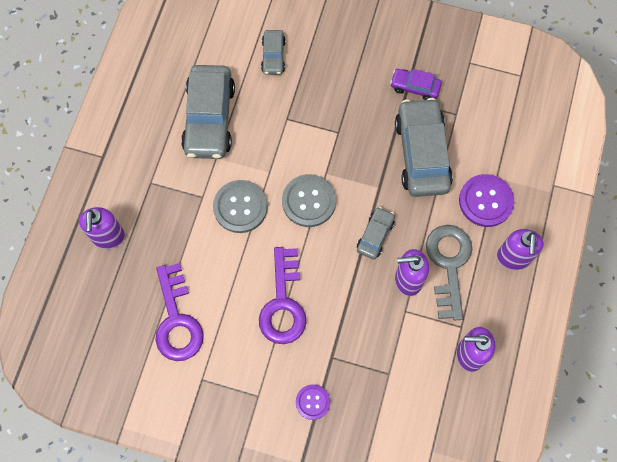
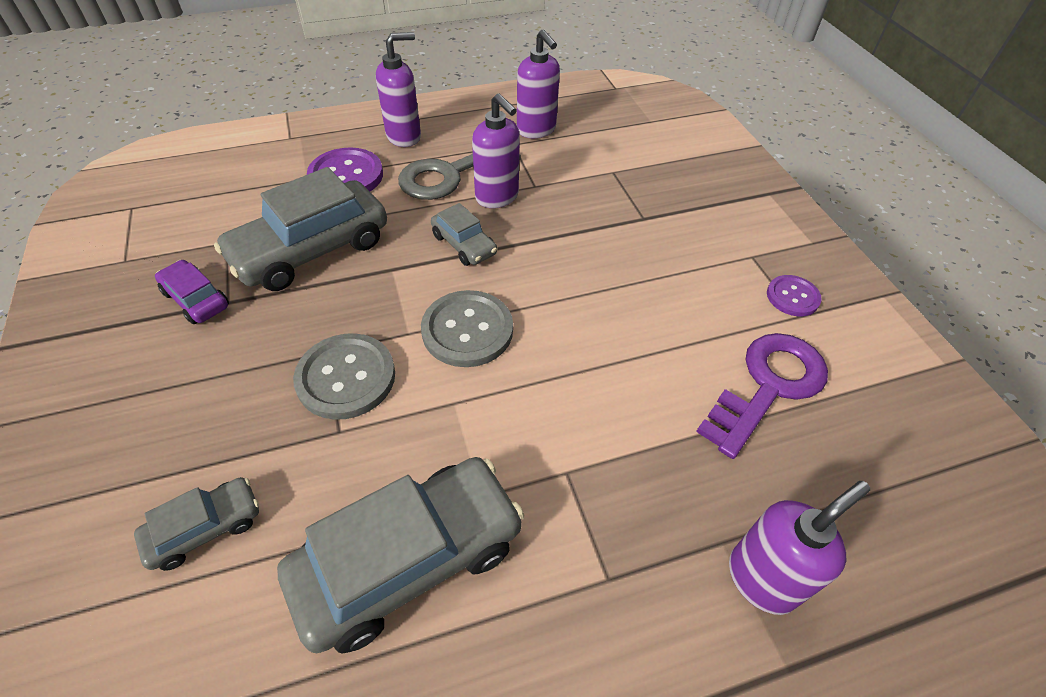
camera: 125 degrees left, 20 degrees down
(240, 207) = (541, 407): grey button -> grey button (346, 377)
(283, 303) = (630, 287): purple key -> none
(312, 402) = (705, 211): purple button -> purple button (792, 297)
(375, 235) = (464, 245): grey car -> grey car turned 120 degrees counterclockwise
(415, 87) = (196, 299): purple car -> purple car turned 150 degrees clockwise

